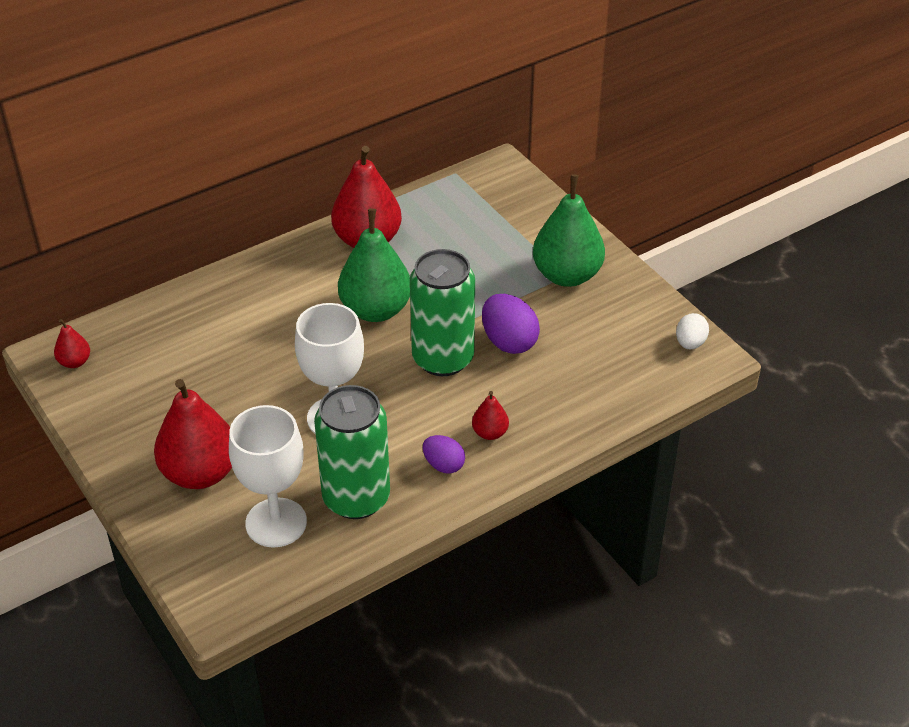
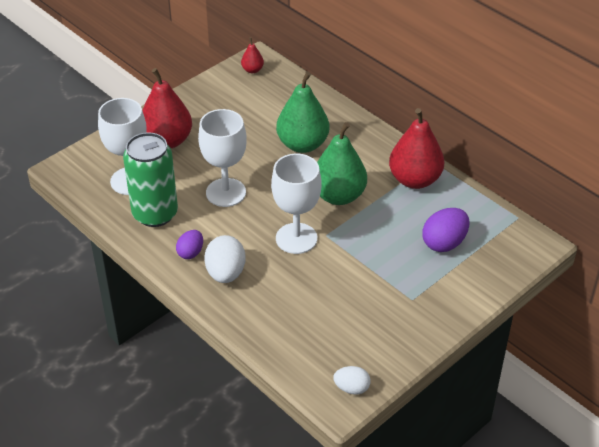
camera: 80 degrees right, 0 degrees up
(443, 358) = (296, 238): green can -> white goblet
(490, 433) = (225, 273): red pear -> white egg
(509, 342) = (324, 273): purple egg -> purple egg (444, 243)
(567, 275) = (412, 300): green pear -> green pear (302, 144)

